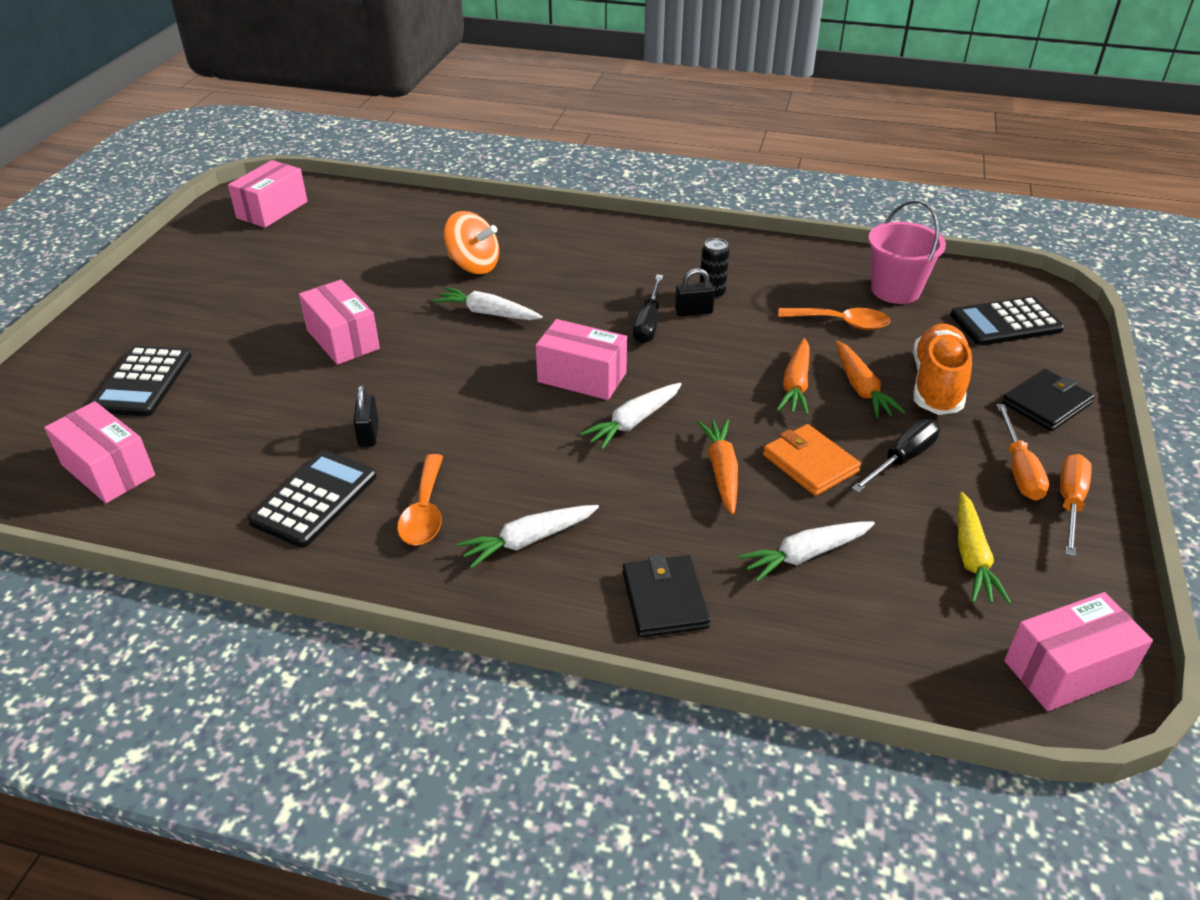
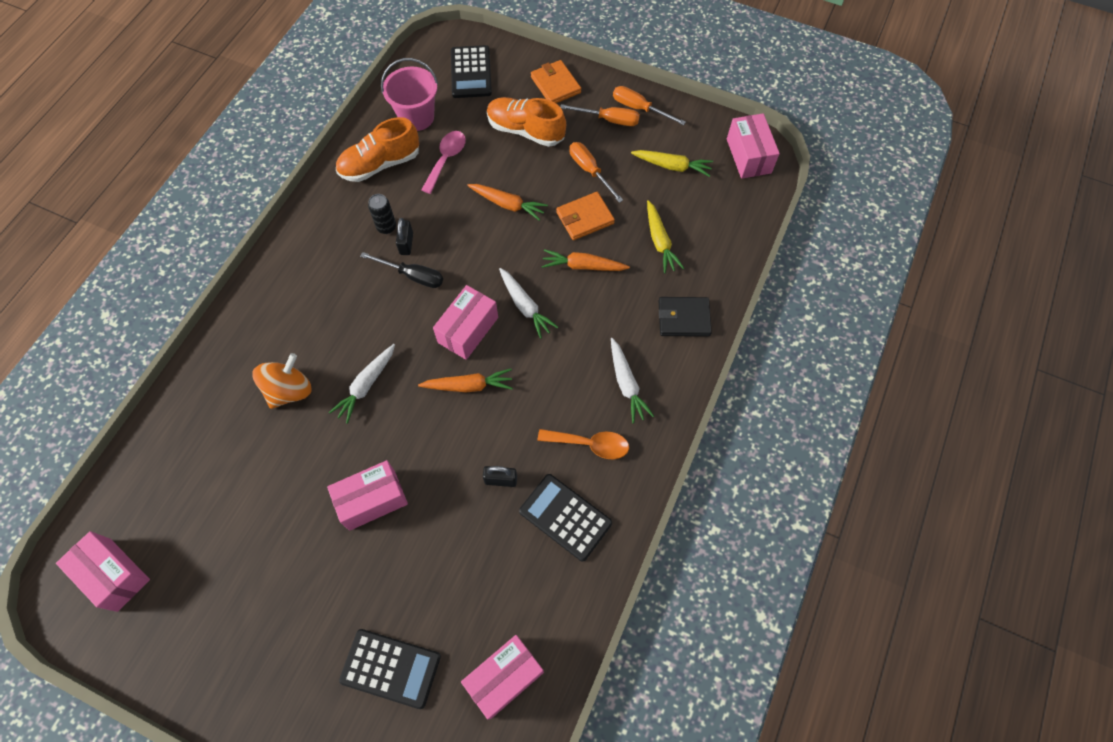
camera: 80 degrees left, 25 degrees up
(803, 275) = (380, 164): none -> orange shoe
(805, 555) = (660, 241): white carrot -> yellow carrot
(841, 323) = (446, 159): orange spoon -> pink spoon
(861, 388) = (519, 170): orange carrot -> orange carrot (468, 386)
(902, 459) = (590, 171): black screwdriver -> orange screwdriver
(1046, 403) = (555, 85): black wallet -> orange wallet

